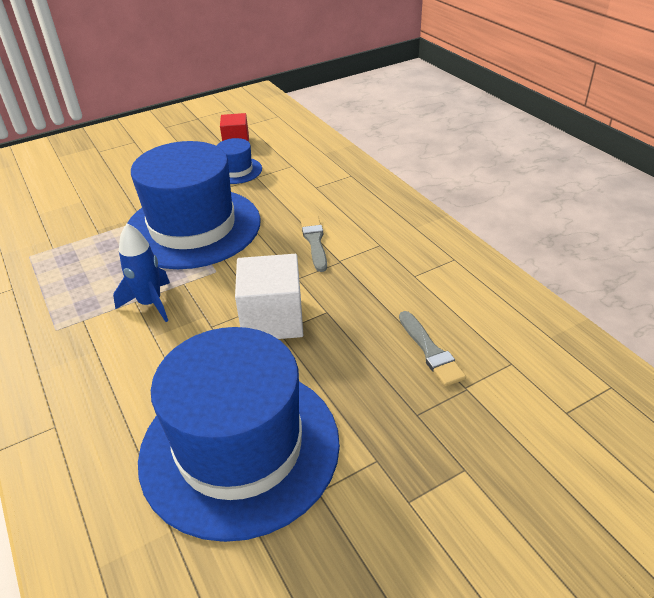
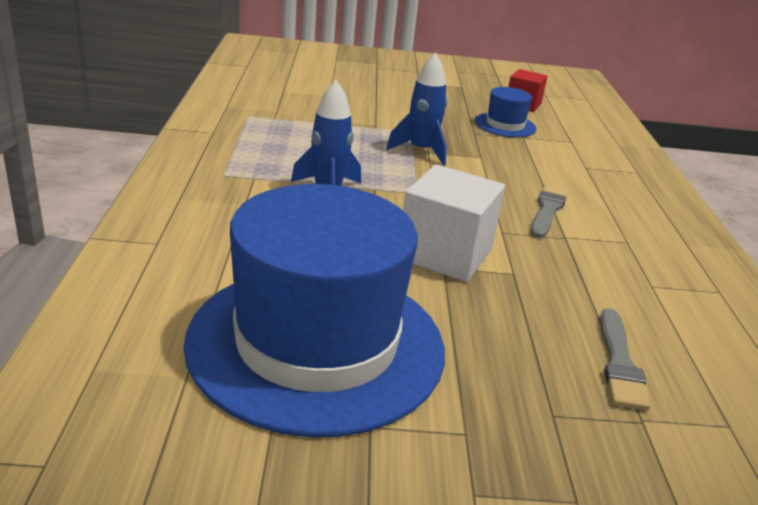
camera: 25 degrees right, 10 degrees down
(193, 227) = (421, 151): blue hat -> blue rocket

